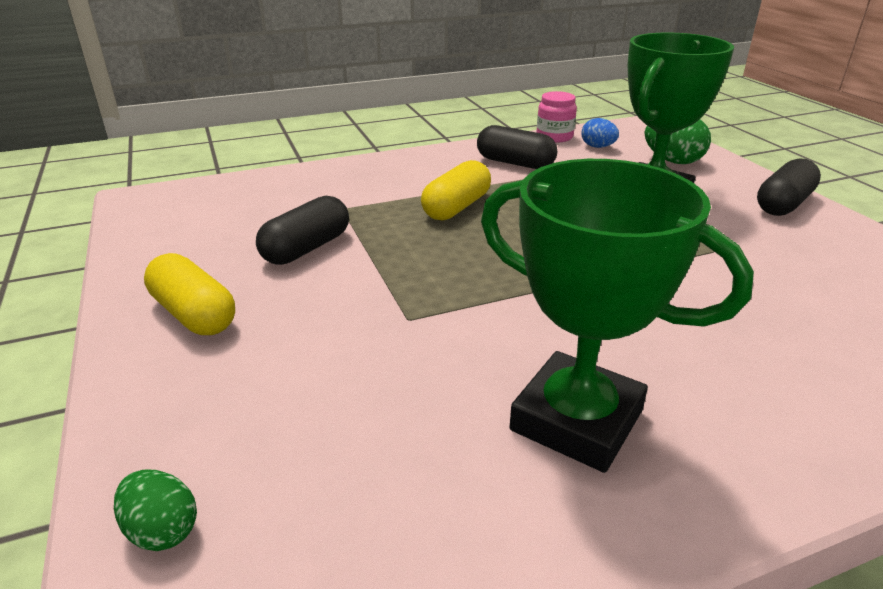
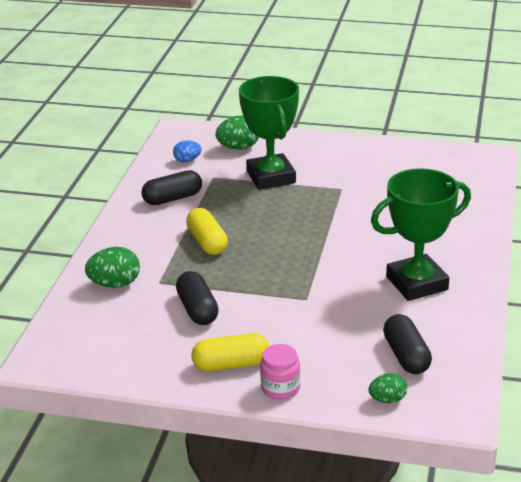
camera: 55 degrees left, 0 degrees up
(315, 188) = (115, 284): none -> green egg
(554, 137) = (151, 167): pink jar -> pink jar (280, 388)
(783, 204) = (323, 146): black capsule -> black capsule (406, 356)

